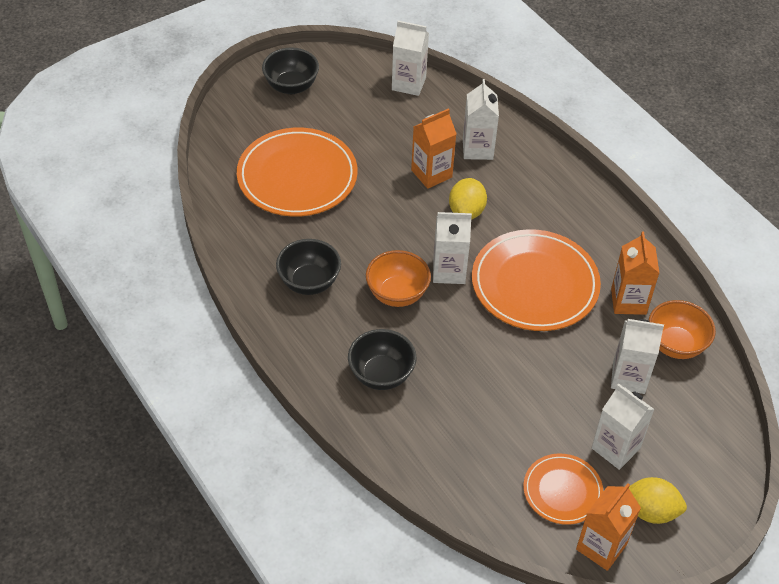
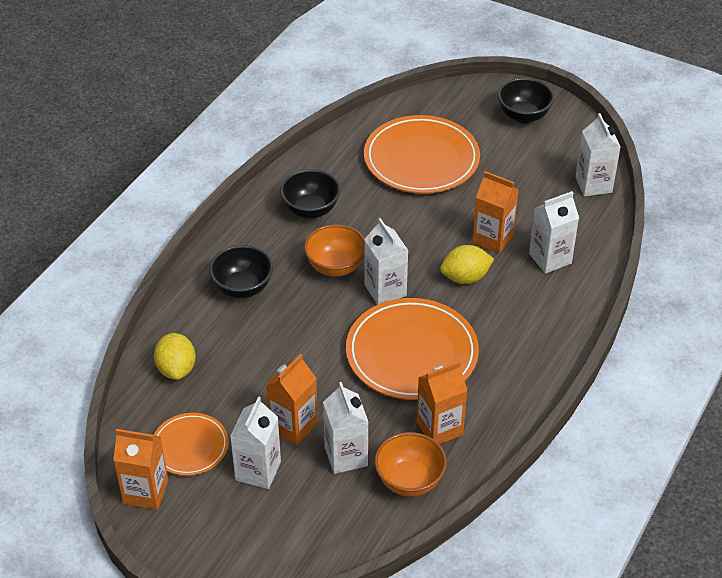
camera: 65 degrees right, 5 degrees down
(576, 402) = (293, 426): none -> orange carton
(650, 511) = (202, 517): yellow lemon -> yellow lemon (176, 369)

